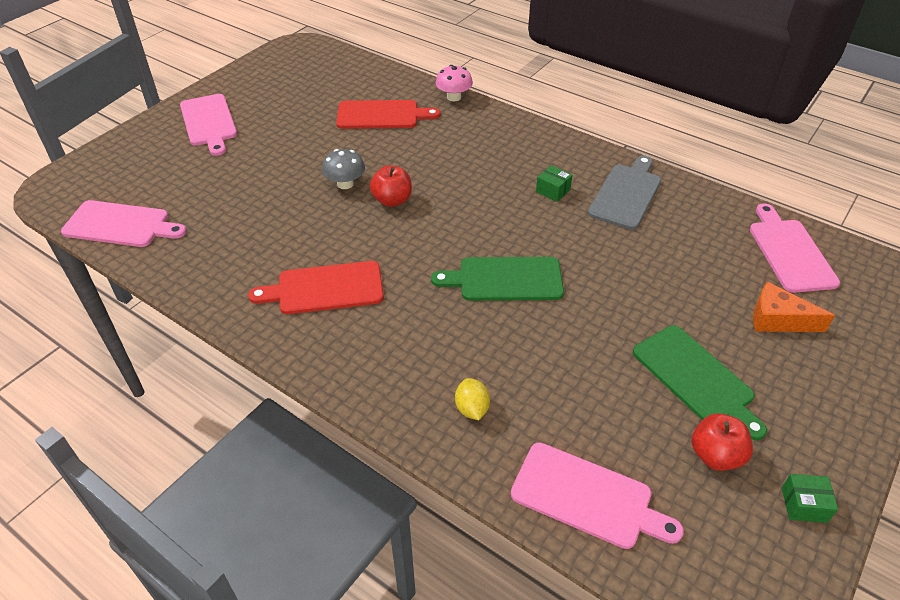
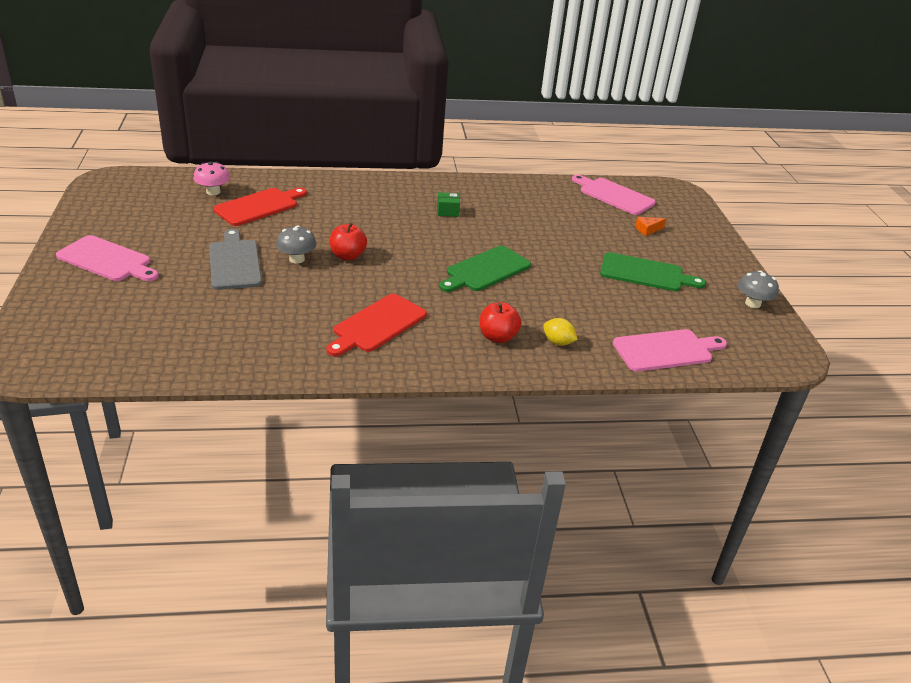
camera: 45 degrees left, 10 degrees down
(121, 225) = (140, 358): pink cutting board -> none
(454, 97) = (299, 177): pink mushroom -> pink mushroom (213, 192)
(626, 194) = (493, 197): grey cutting board -> grey cutting board (235, 262)
(715, 455) = (695, 302): red apple -> red apple (497, 337)
(778, 319) = (647, 230): orange cheese -> orange cheese, size x0.62
(804, 504) = (752, 303): green box -> grey mushroom

